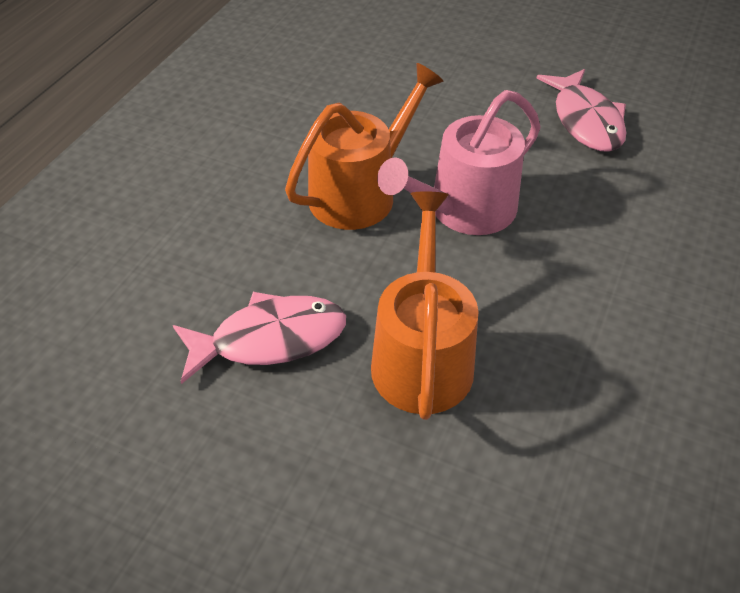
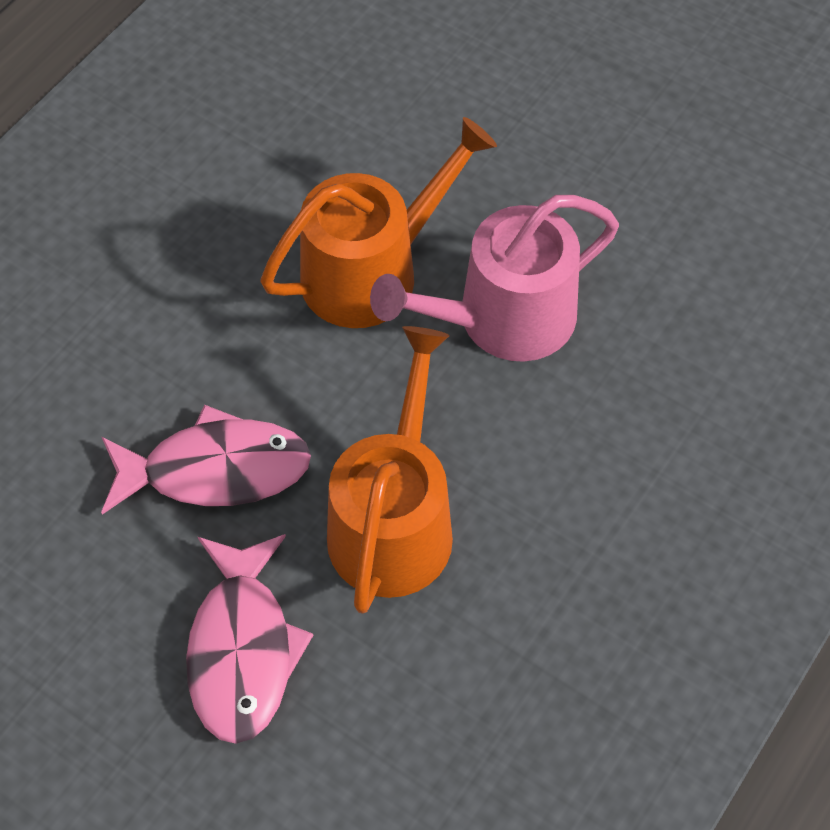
camera: 10 degrees right, 10 degrees up
(585, 121) = (717, 195): pink fish -> pink fish (242, 650)

